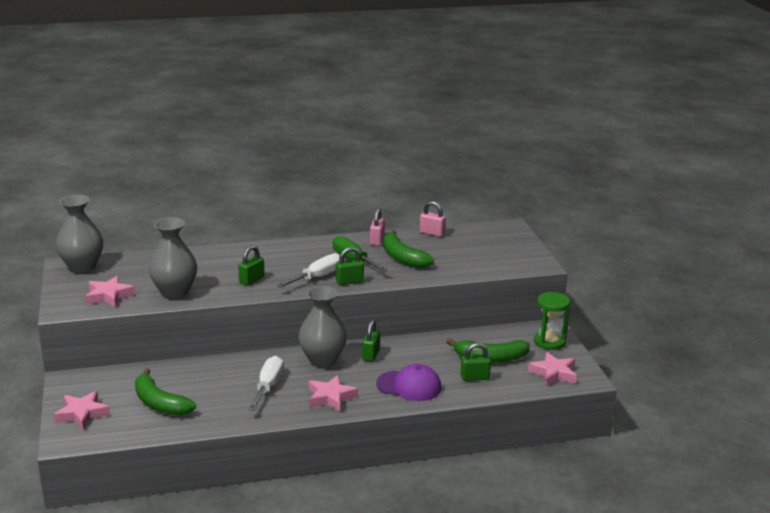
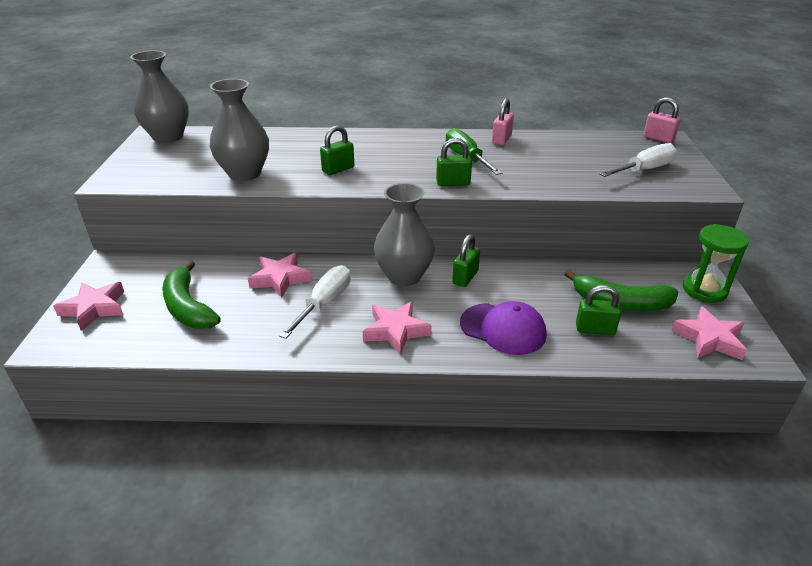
camera: 15 degrees right, 10 degrees up
(109, 296) = (171, 170): pink star -> pink star (280, 278)
(318, 277) = (416, 173): white screwdriver -> white screwdriver (644, 170)
(402, 257) = (527, 161): green banana -> none
(432, 233) = (569, 137): pink padlock -> pink padlock (658, 138)

